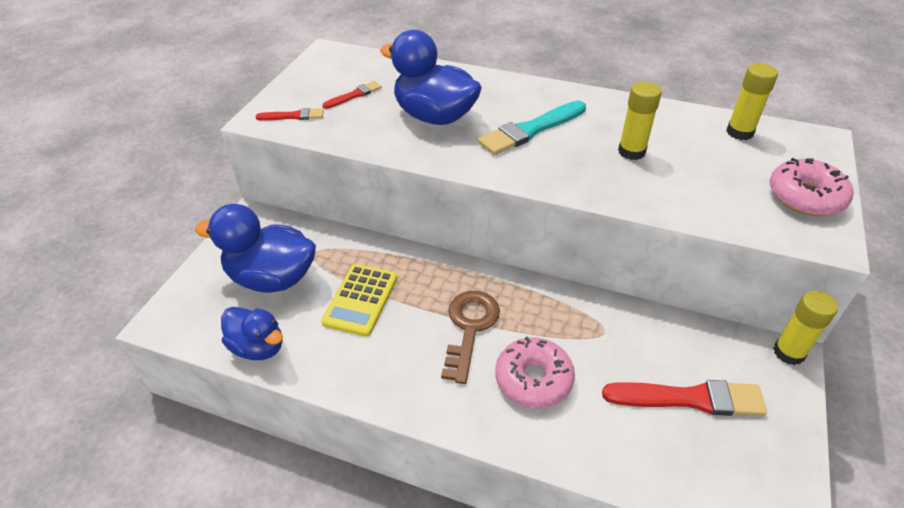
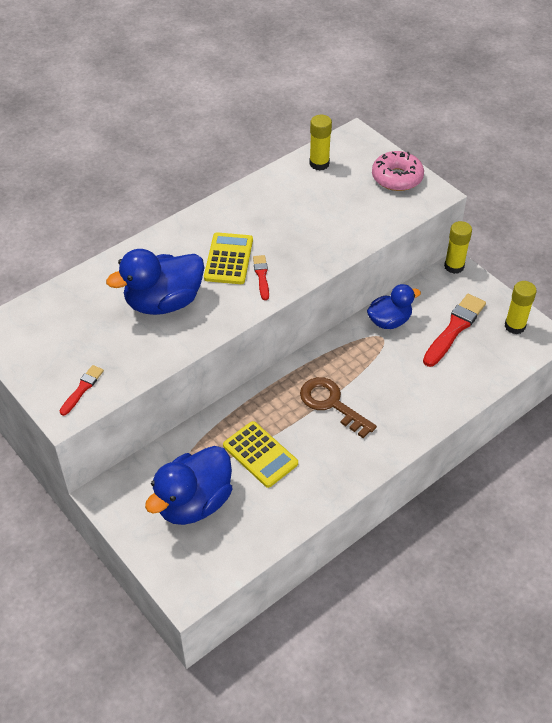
camera: 60 degrees left, 5 degrees up
(258, 347) = (261, 534): blue duck -> blue duck (389, 321)
(354, 95) = (87, 338): red brush -> red brush (261, 276)
(530, 130) = (228, 259): turquoise brush -> yellow calculator
(533, 379) = (394, 392): pink donut -> none
(631, 151) = (295, 223): yellow glue stick -> yellow glue stick (514, 326)

